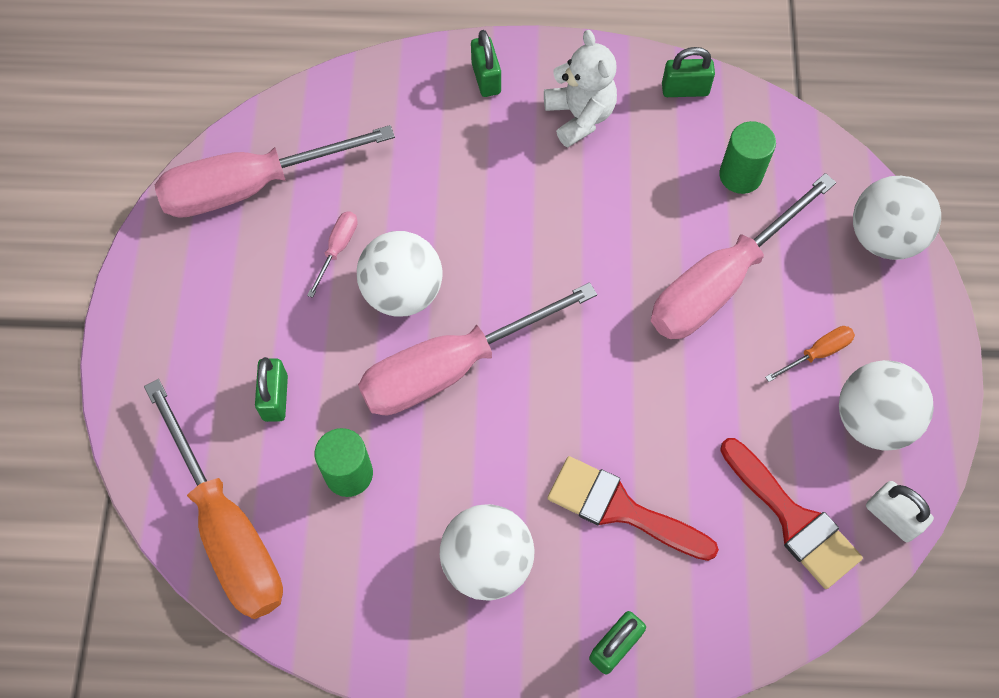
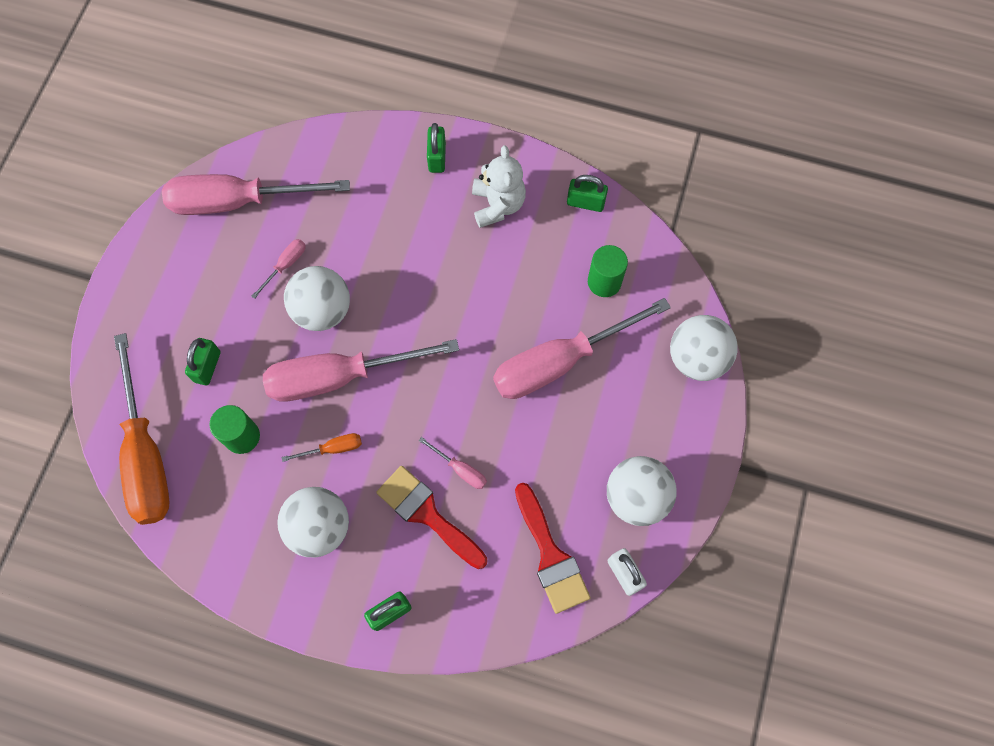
camera: 15 degrees right, 5 degrees up
(643, 442) = (460, 469): none -> pink screwdriver
(817, 353) = (613, 435): orange screwdriver -> orange screwdriver (333, 448)

